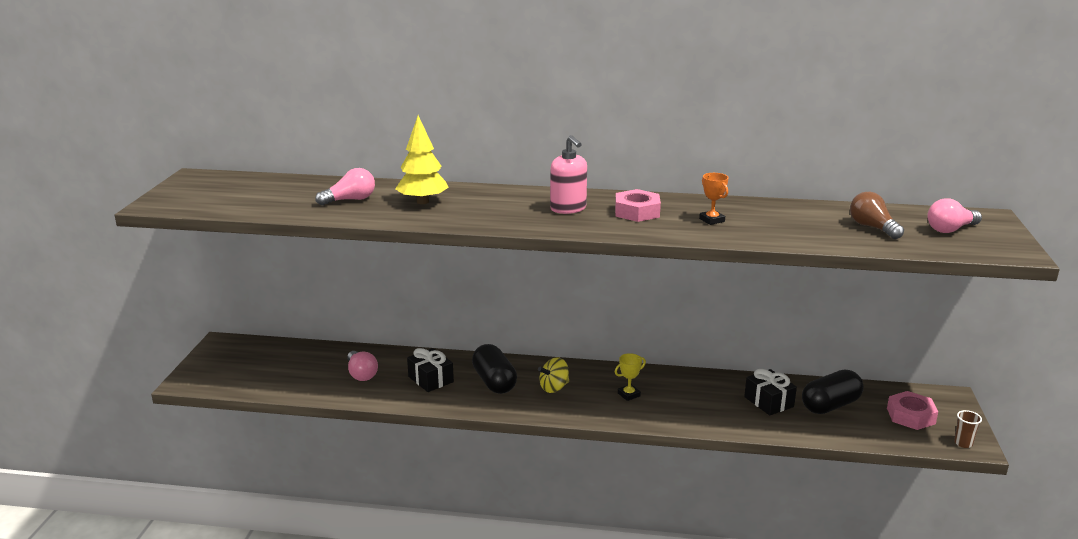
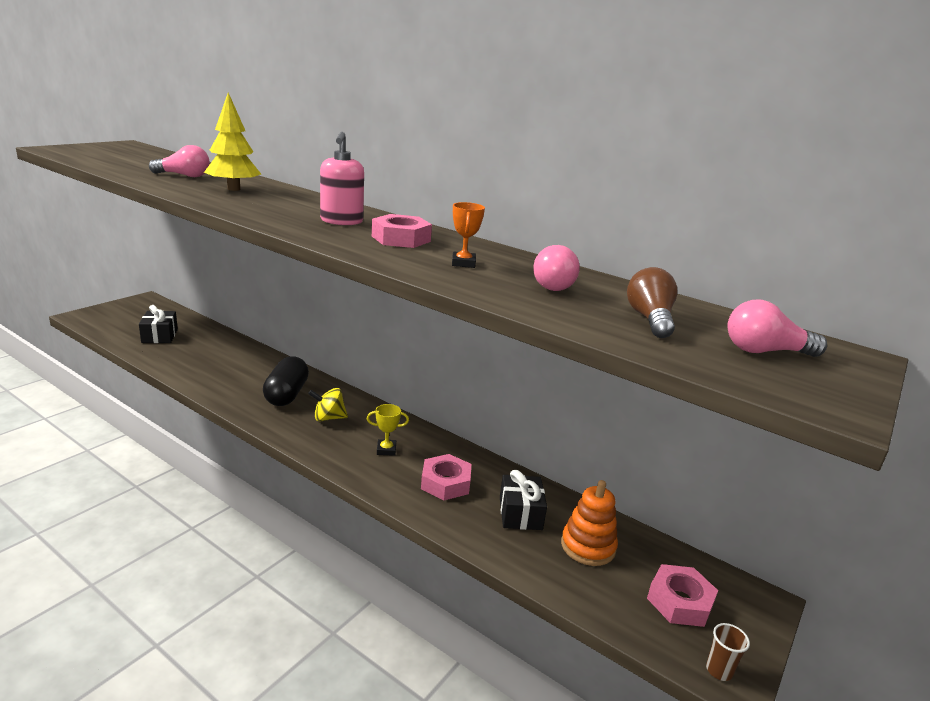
camera: 25 degrees right, 0 degrees up
(361, 374) = (198, 352): pink light bulb -> pink light bulb (551, 284)
(431, 379) = (241, 374): black gift -> black gift (160, 336)
(698, 401) = (445, 483): none -> pink nut
(830, 405) = (588, 546): black capsule -> orange stacking toy

